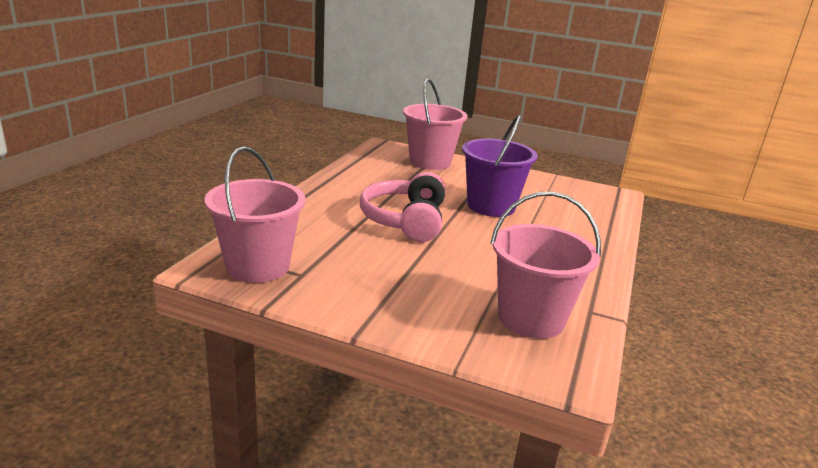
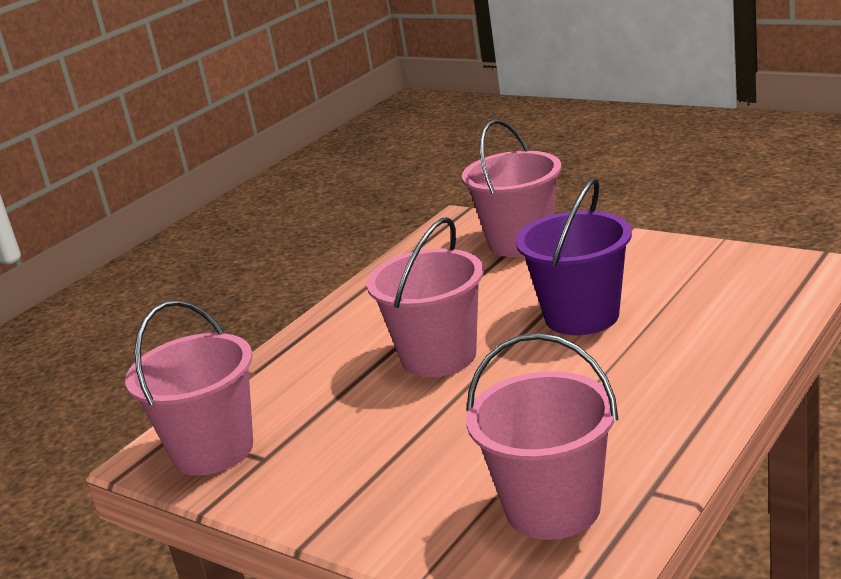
camera: 20 degrees right, 0 degrees up
(405, 221) = (438, 357): pink headphones -> pink bucket

